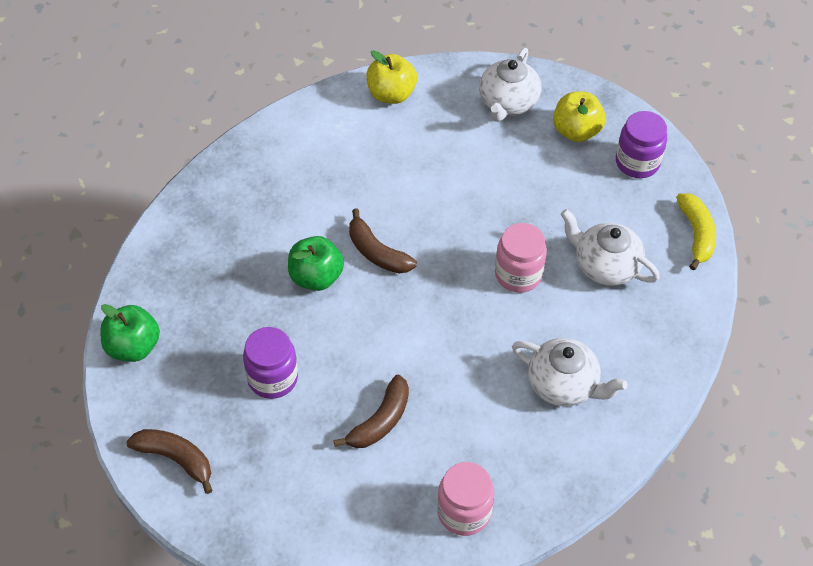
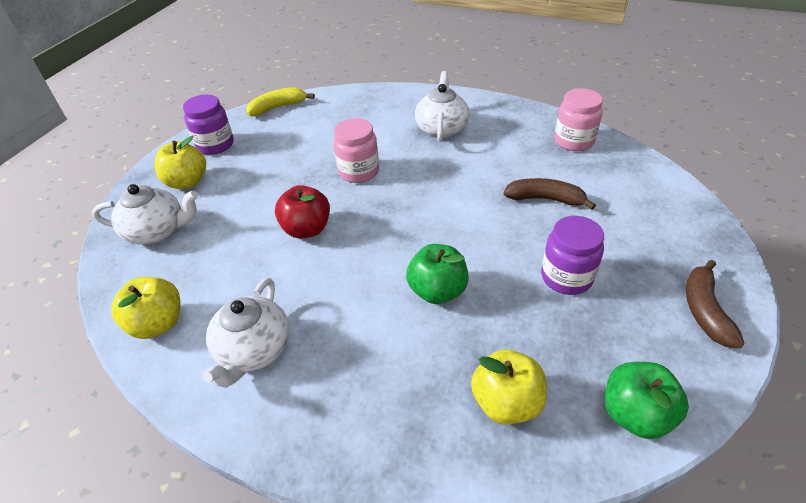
camera: 110 degrees left, 10 degrees down
(192, 276) = (506, 402): none -> yellow apple
(377, 252) = (383, 258): brown banana -> none
(449, 208) = (307, 229): none -> red apple
(605, 265) = (327, 136): white teapot -> white teapot (254, 350)

